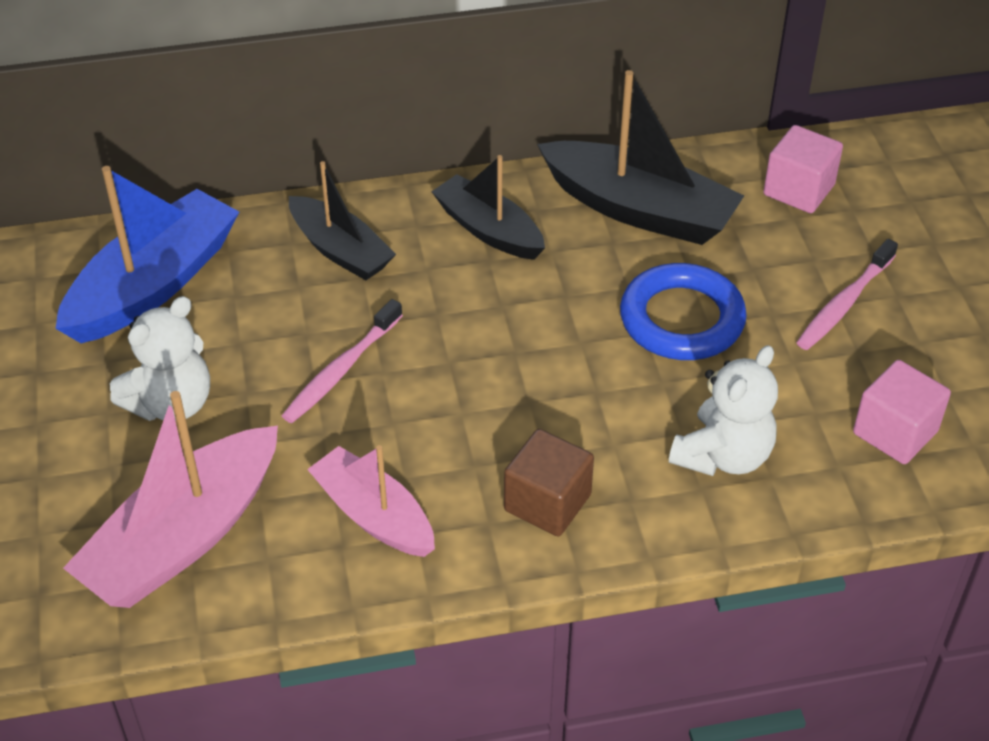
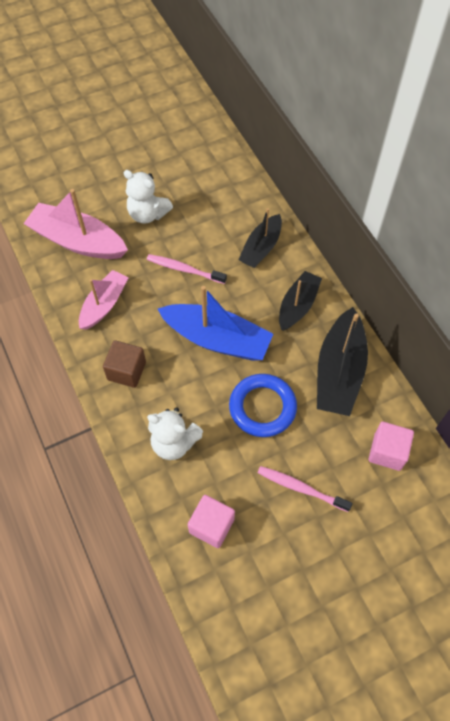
camera: 75 degrees right, 15 degrees up
(153, 284) = (215, 185): blue boat -> blue boat (217, 339)

